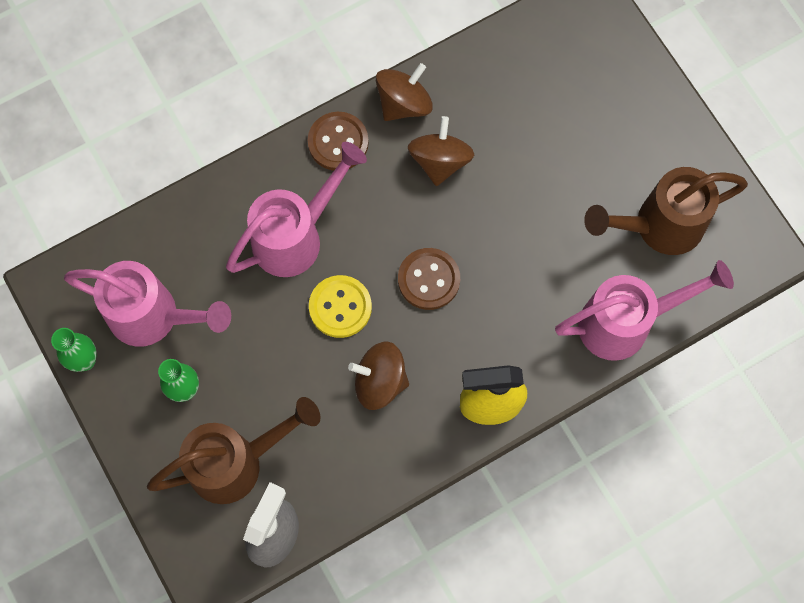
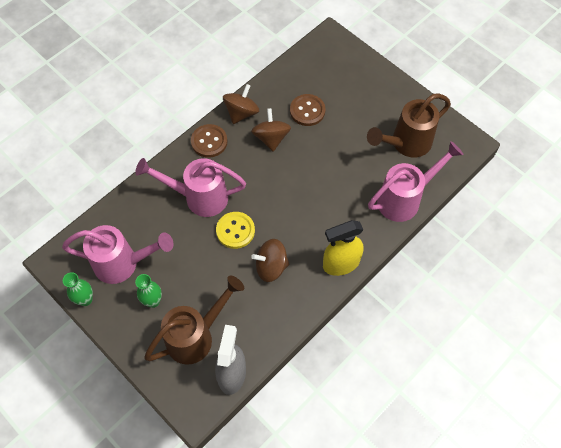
camera: 15 degrees left, 10 degrees down
(297, 235) = (198, 197): pink watering can -> pink watering can turned 120 degrees counterclockwise
(428, 279) = (283, 203): brown button -> brown button (307, 111)

